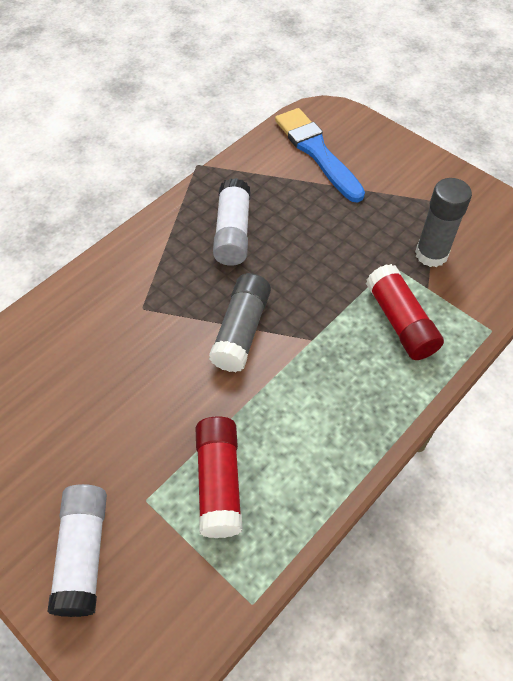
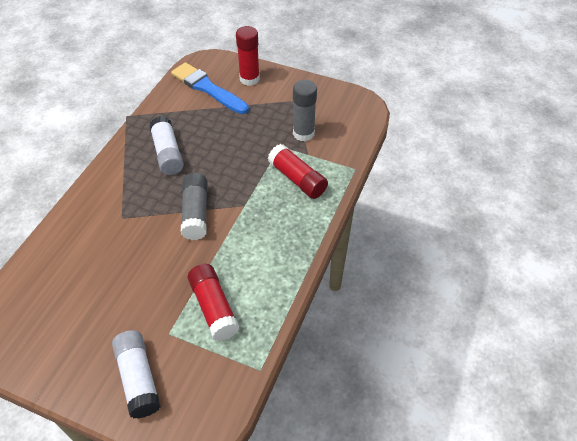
camera: 20 degrees left, 5 degrees down
(379, 153) = (249, 79): none -> red glue stick

